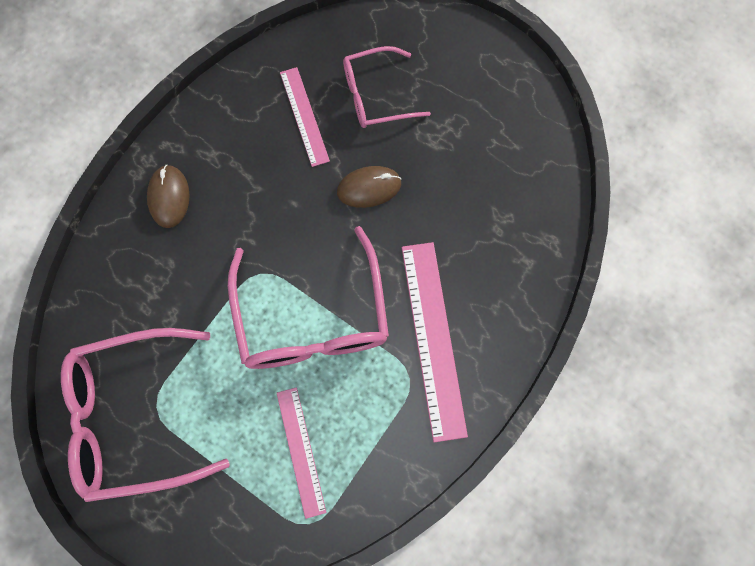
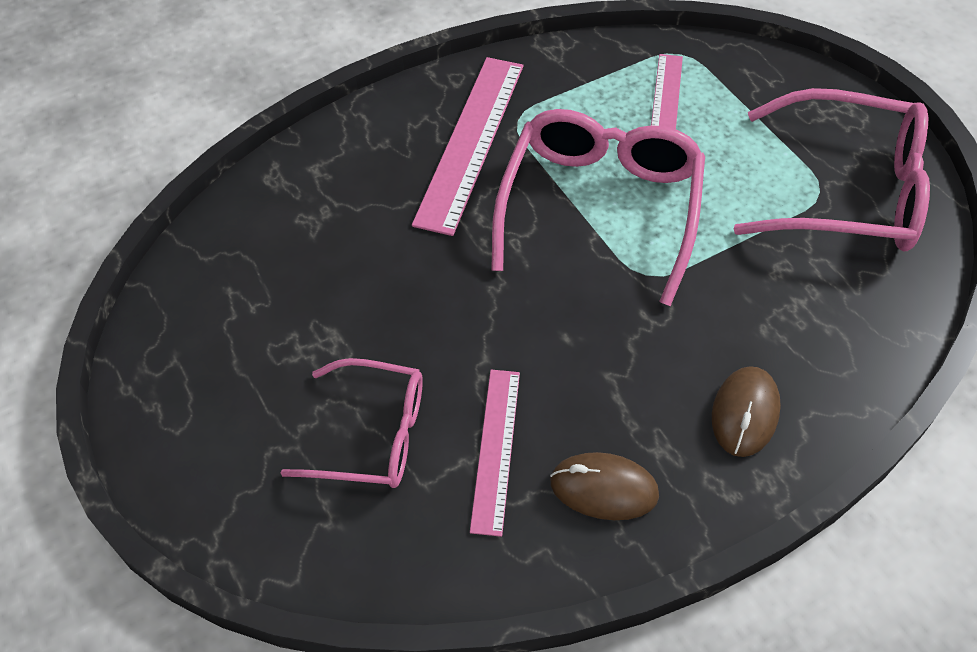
camera: 155 degrees left, 20 degrees down
(369, 188) = (455, 316): brown mouse -> brown mouse (604, 488)

